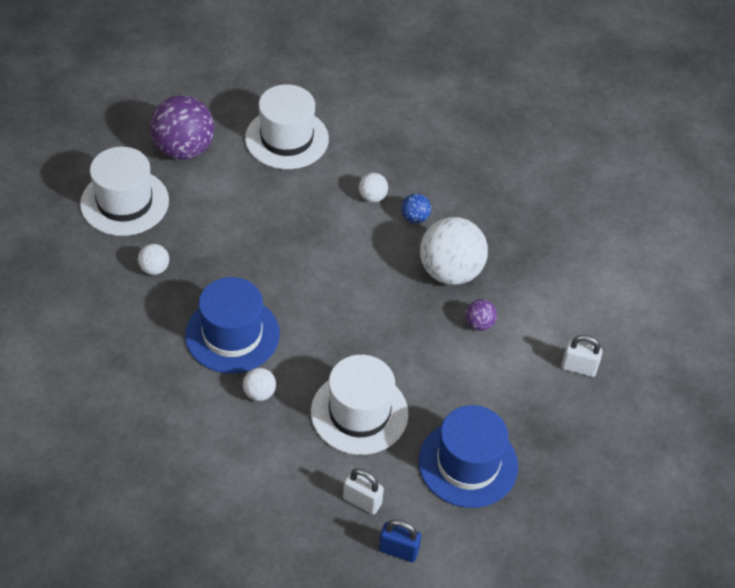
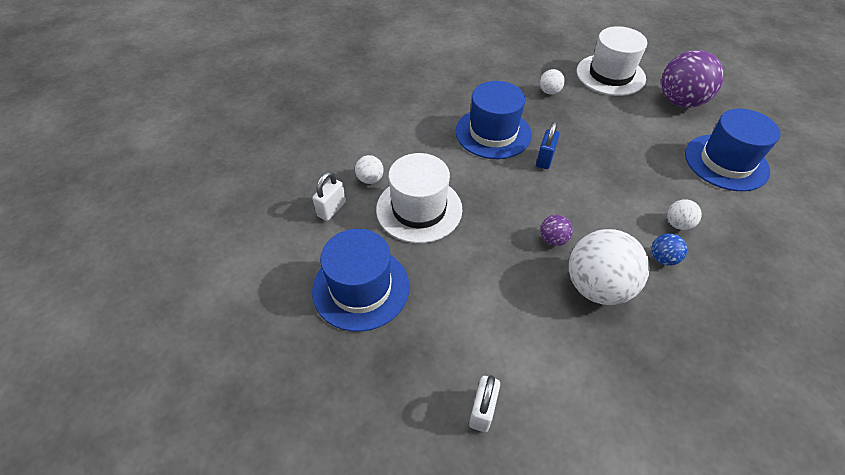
camera: 95 degrees right, 0 degrees up
(259, 393) = (437, 148): white ball -> white ball (370, 179)
(287, 138) = (726, 162): white hat -> blue hat
(398, 550) = (281, 232): blue padlock -> blue padlock (545, 159)
(479, 324) = (531, 309): purple ball -> purple ball (553, 239)

